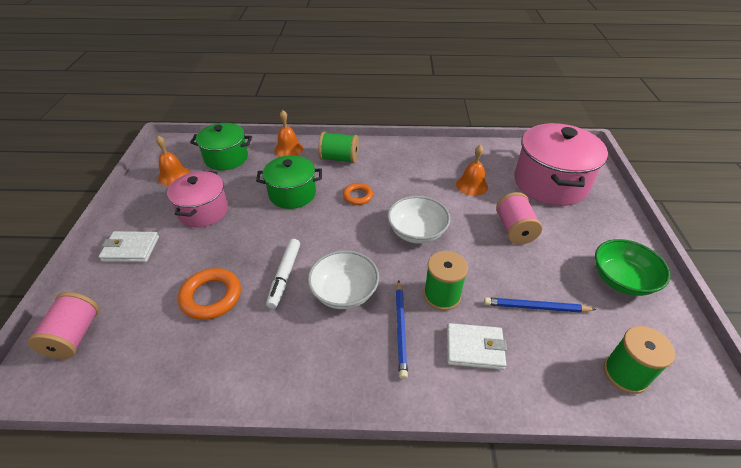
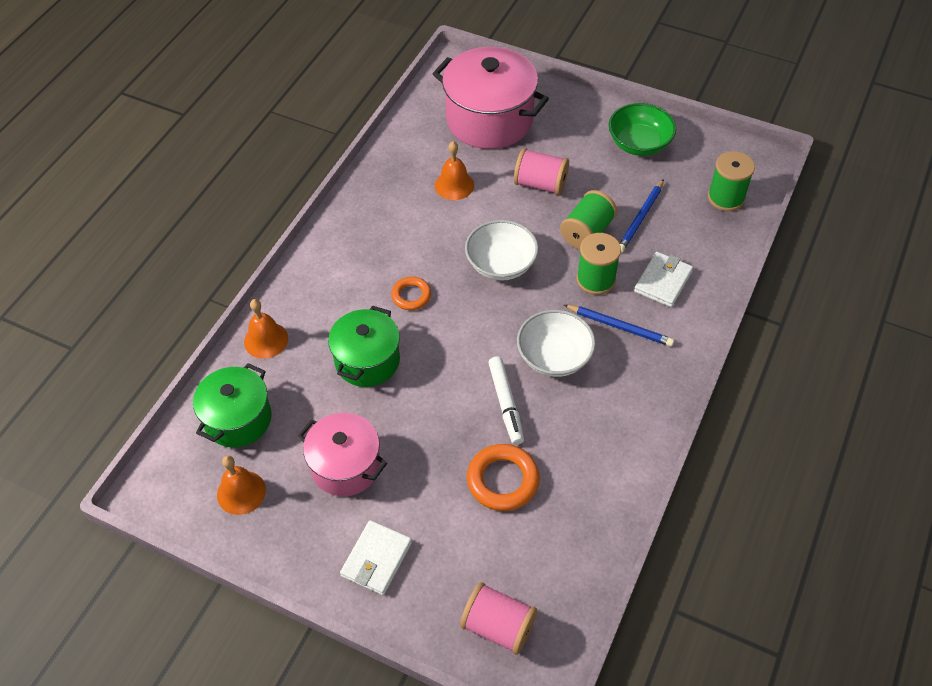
camera: 65 degrees left, 10 degrees up
(284, 276) = (506, 404): white marker -> white marker turned 45 degrees clockwise
(339, 158) = (324, 290): green spool -> green spool (587, 232)

